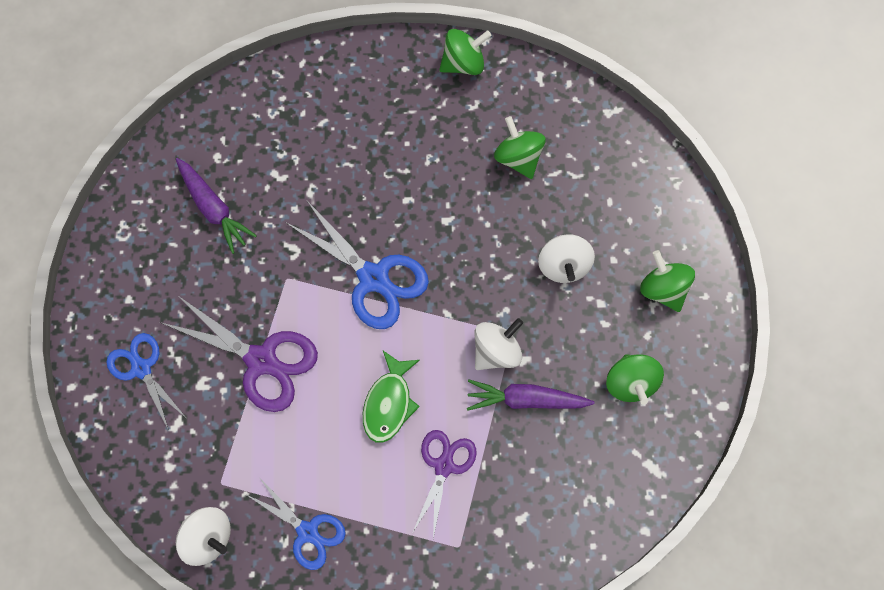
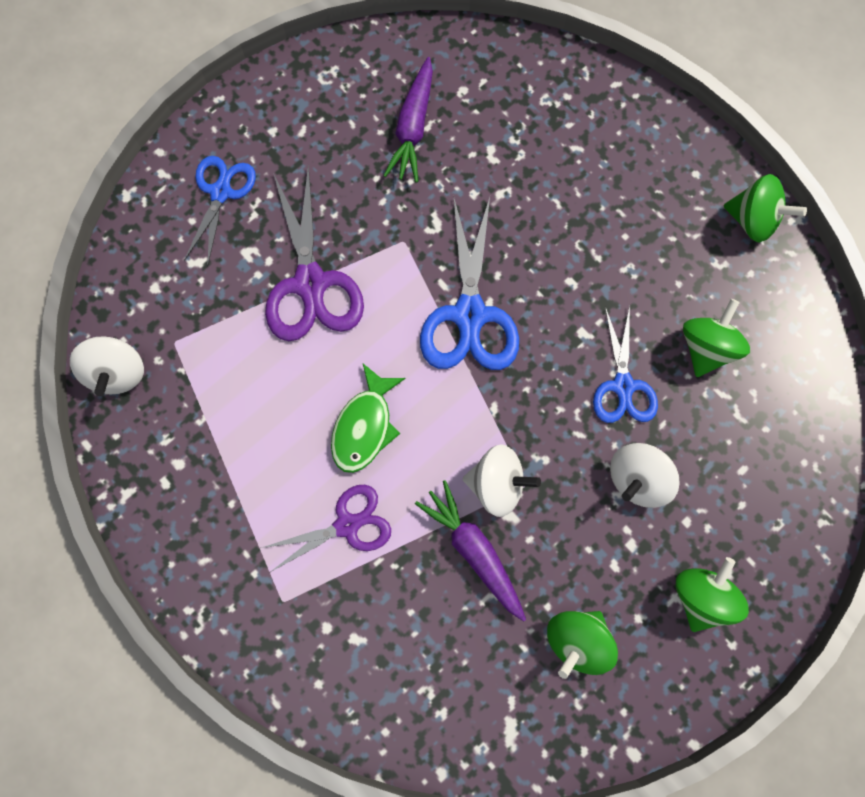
camera: 50 degrees right, 5 degrees up
(307, 532) = (189, 453): blue scissors -> blue scissors (623, 386)
(389, 403) = (364, 426): green fish -> green fish turned 45 degrees counterclockwise

